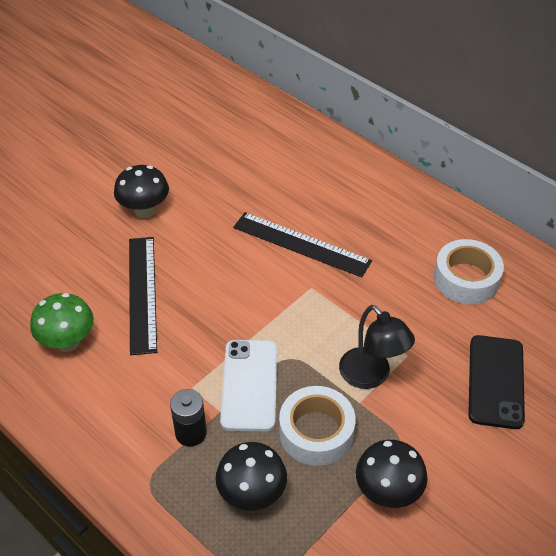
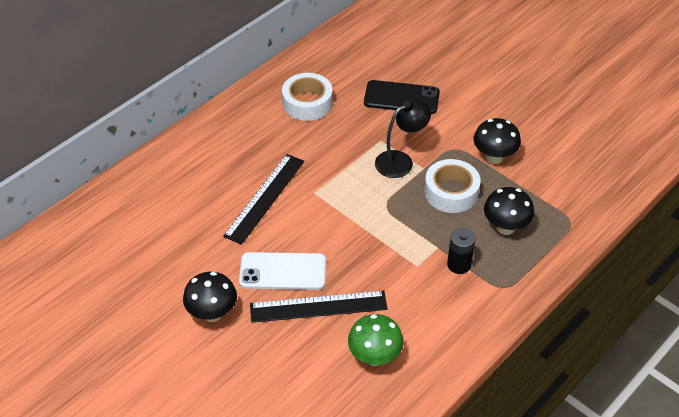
camera: 90 degrees left, 0 degrees up
(249, 385) = (412, 230): white phone -> white phone (282, 271)

